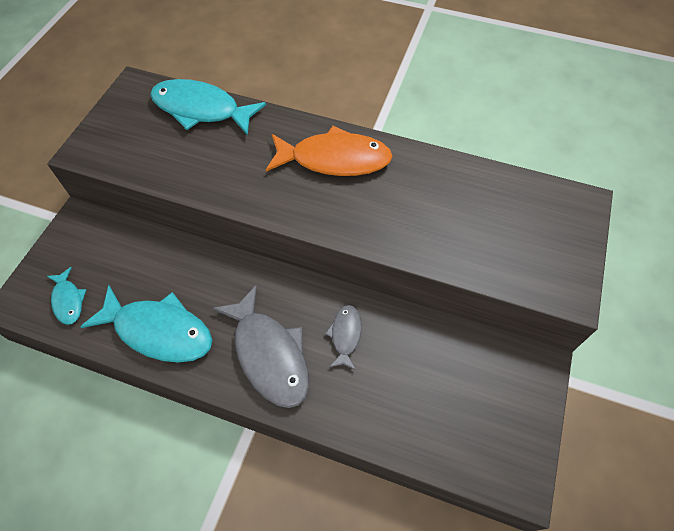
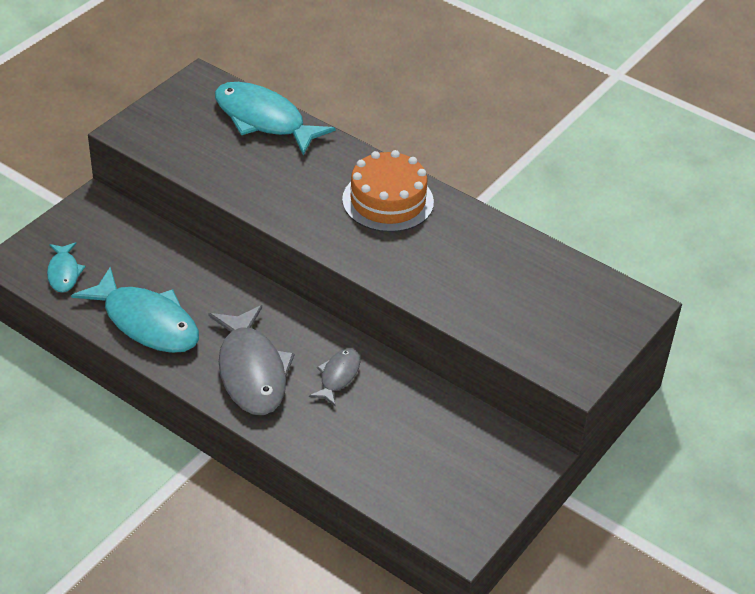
camera: 15 degrees right, 15 degrees down
(334, 159) = (388, 201): orange fish -> orange cake

